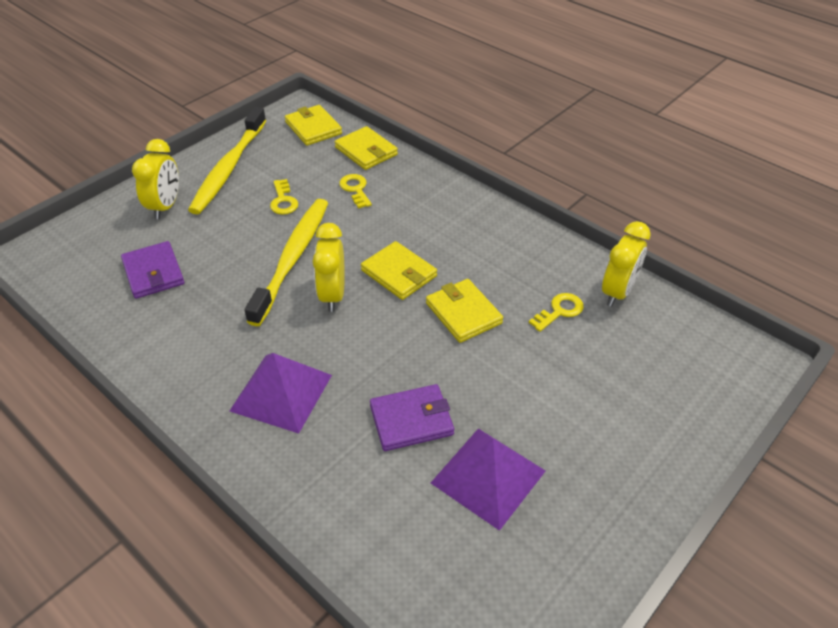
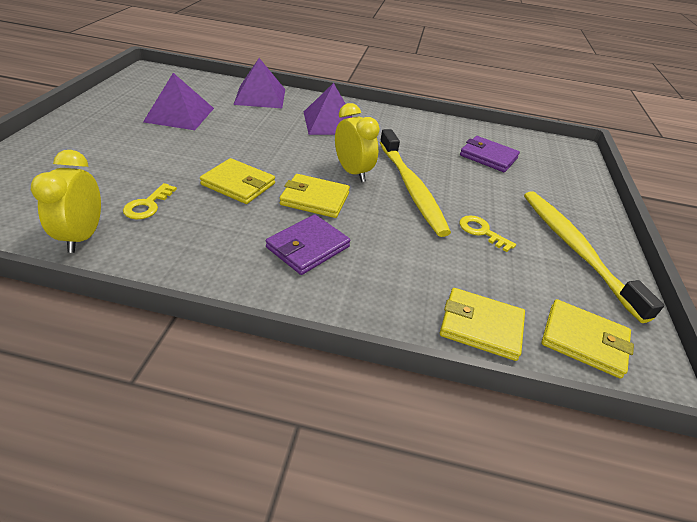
camera: 145 degrees right, 5 degrees down
(166, 206) = (558, 199): yellow clock -> none
(337, 501) = (260, 96): none -> purple pyramid
(355, 189) = (433, 266): yellow key -> none
(411, 420) = (241, 126): purple wallet -> purple wallet (308, 247)

